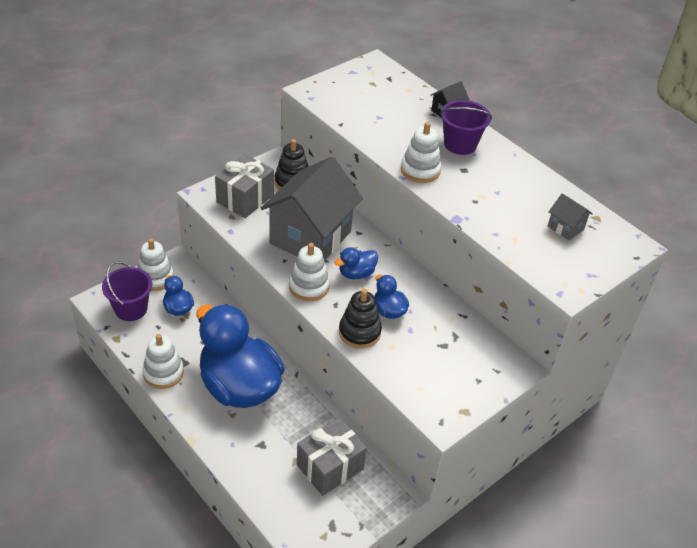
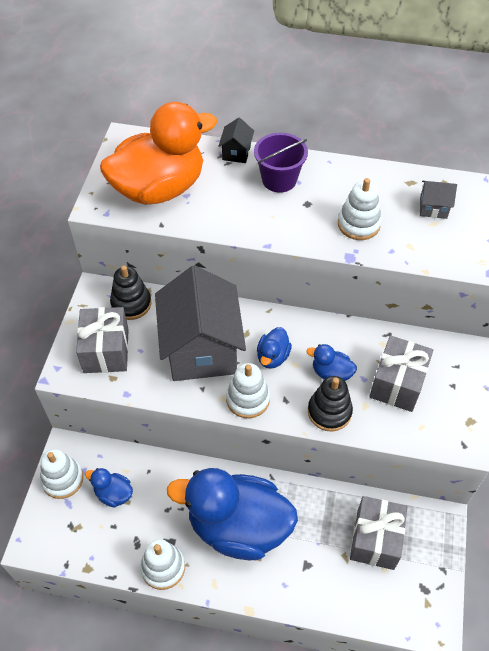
camera: 35 degrees left, 10 degrees up
(131, 309) = (71, 528): purple bucket -> none
(364, 103) = (159, 188): none -> orange duck
(420, 170) = (274, 228): white stacking toy -> white stacking toy (358, 224)
(433, 350) = (397, 383): none -> grey gift

